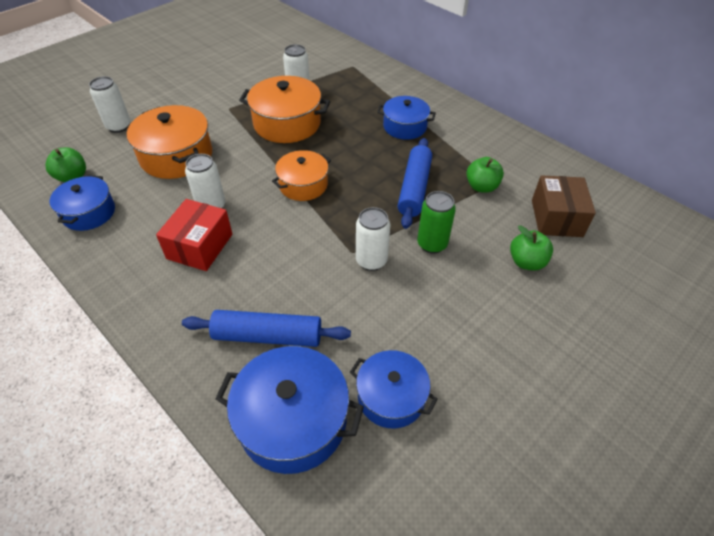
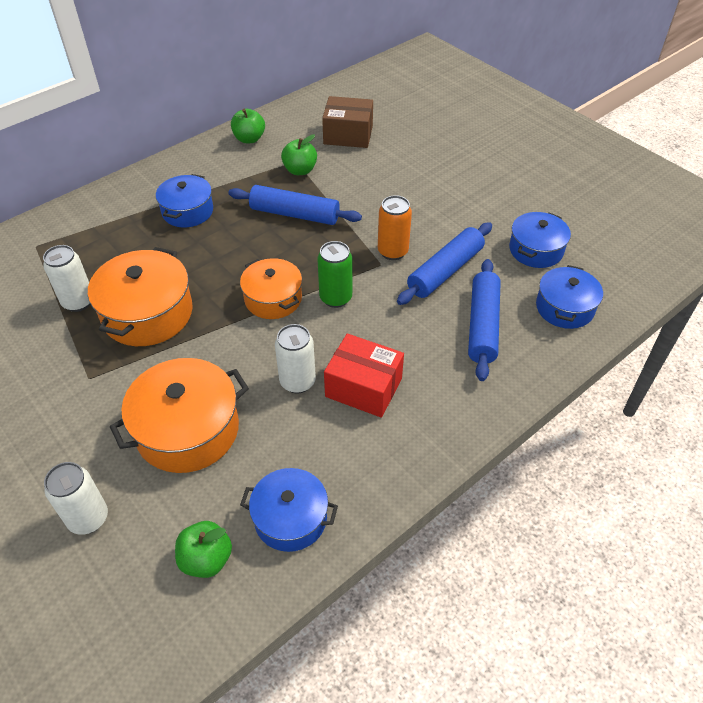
camera: 85 degrees left, 0 degrees up
(293, 421) = (564, 308): blue pot -> blue pot, size x0.65
(346, 304) = (445, 271): none -> blue rolling pin
(371, 261) = (392, 251): white can -> orange can
(432, 244) = (374, 211): green can -> green can (335, 298)
(526, 262) = (398, 160): green apple -> green apple (249, 139)

